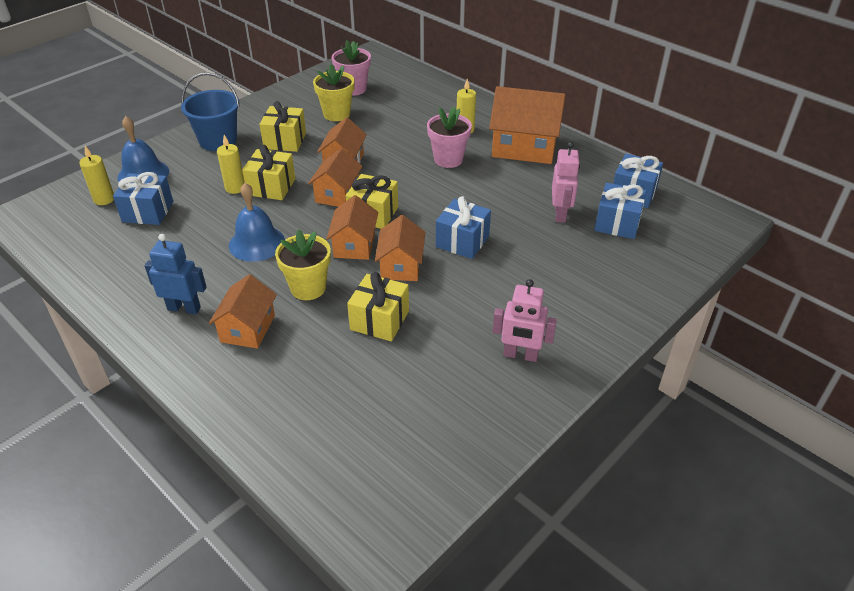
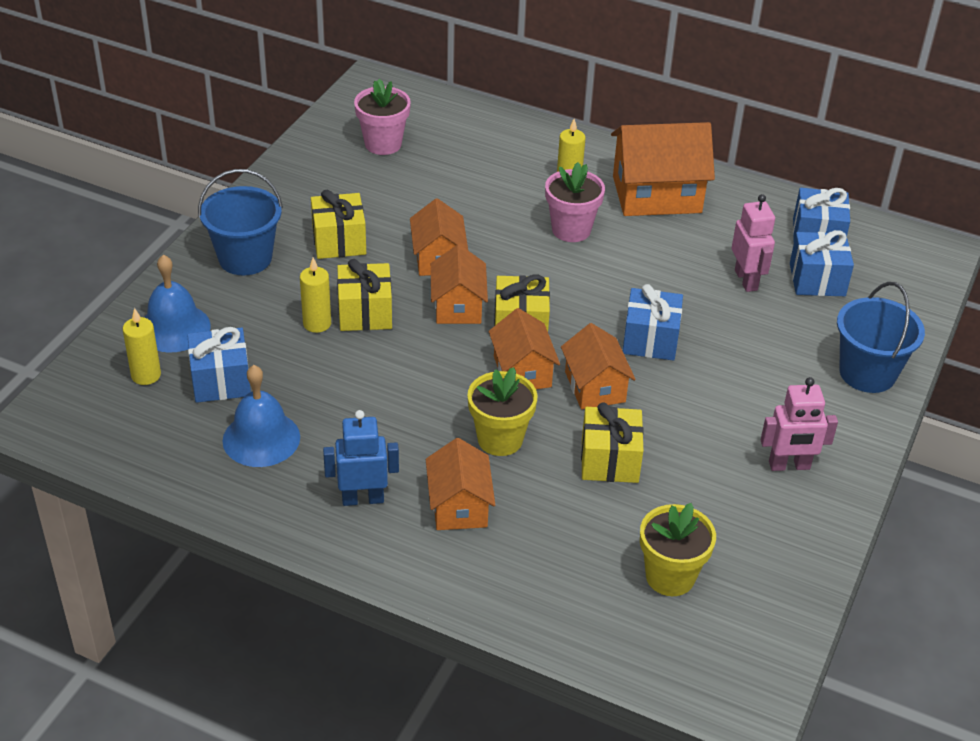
camera: 20 degrees left, 0 degrees up
(257, 243) = (397, 394): blue bell -> blue bell (261, 438)
(336, 114) = (384, 188): yellow flower pot -> yellow flower pot (670, 576)
(623, 298) = (867, 373): none -> blue bucket

